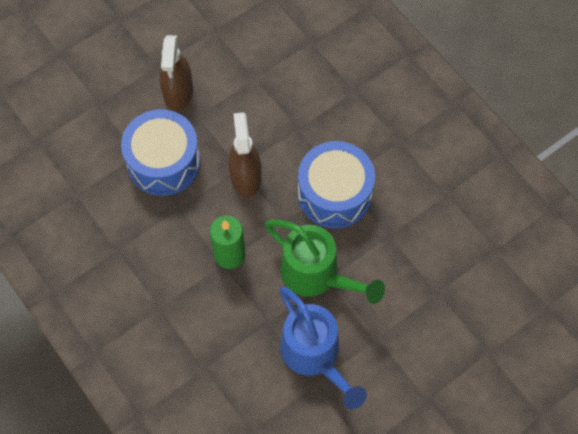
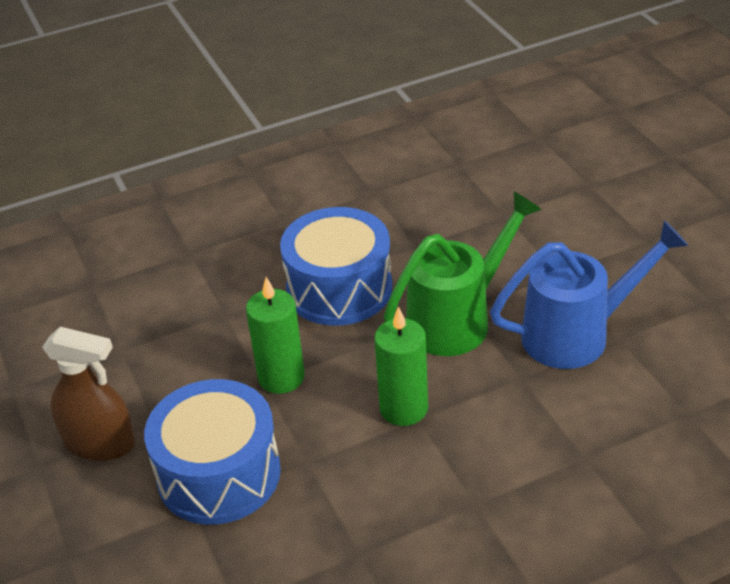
camera: 75 degrees left, 25 degrees down
(245, 177) = (281, 377): brown spray bottle -> green candle

